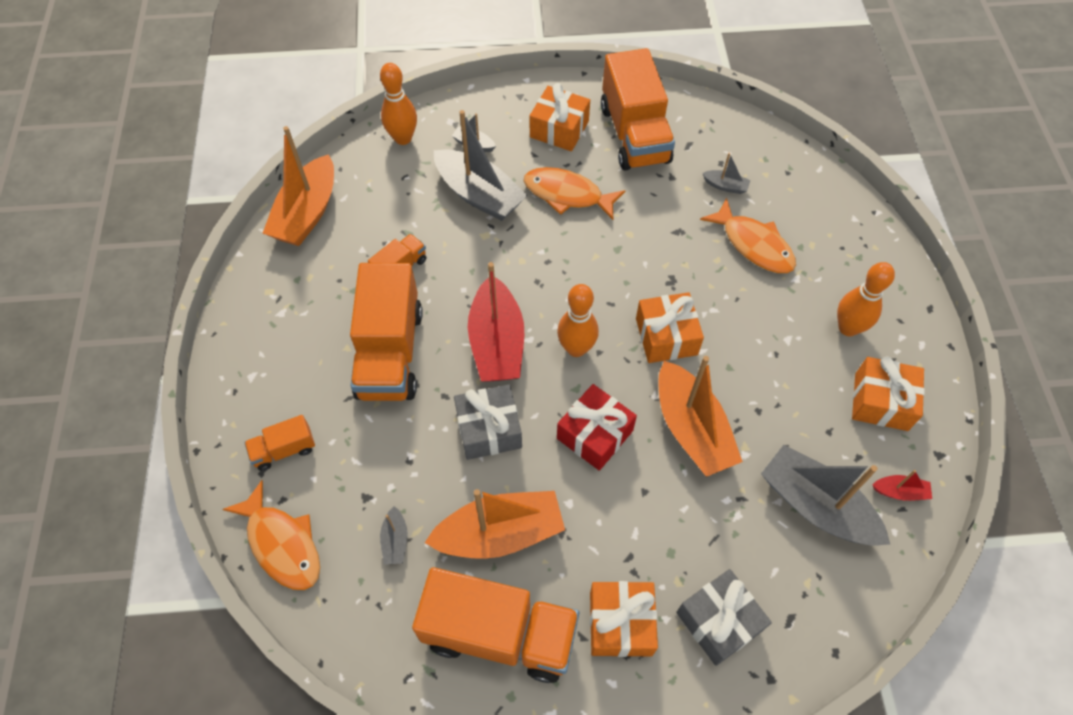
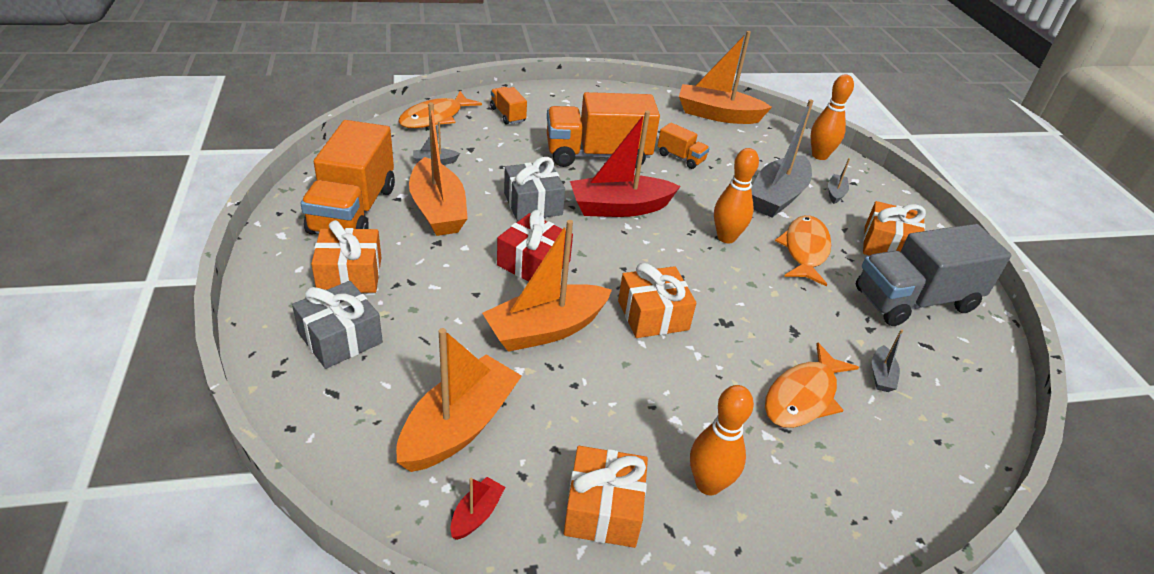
camera: 80 degrees right, 20 degrees down
(576, 348) = (624, 253): orange bowling pin -> orange bowling pin (726, 237)
(634, 134) = (914, 300): orange truck -> grey truck
(816, 505) = (459, 426): grey boat -> orange boat
(900, 492) = (476, 514): red boat -> red boat turned 150 degrees counterclockwise

